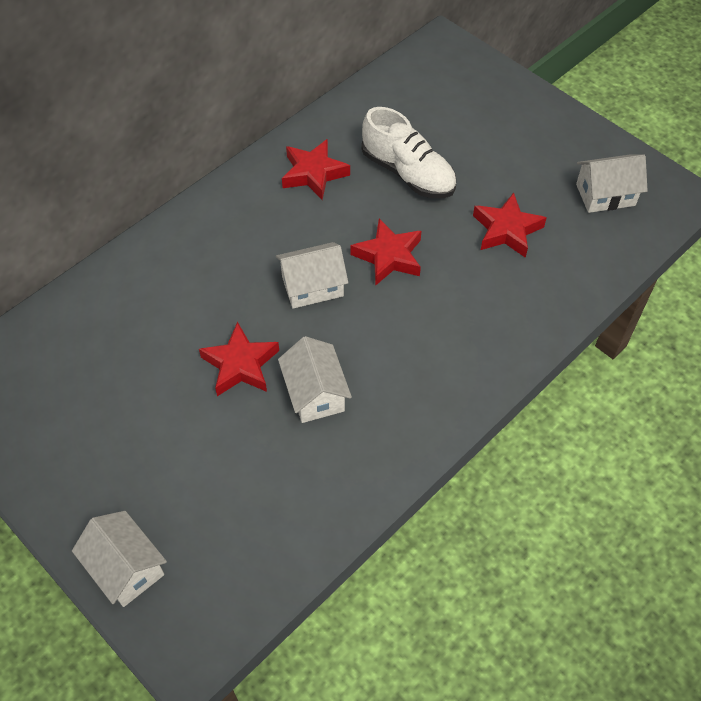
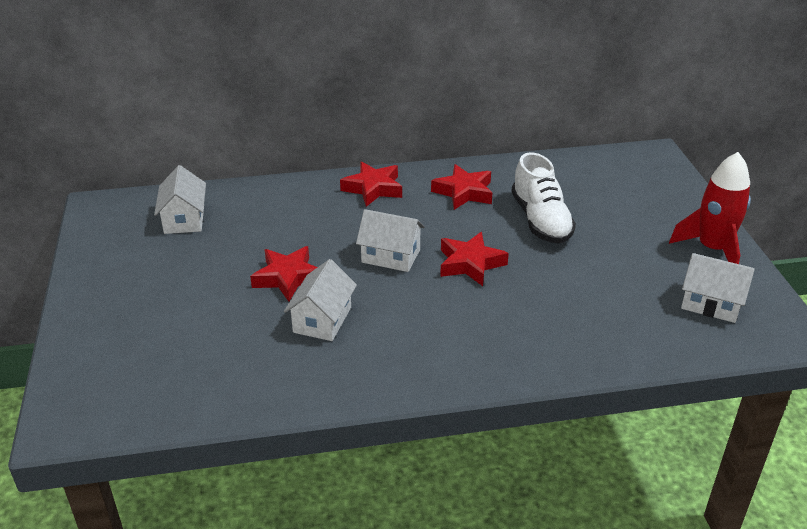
camera: 35 degrees right, 20 degrees down
(126, 567) = (82, 353): white house -> white house (184, 219)
(506, 230) = (590, 289): red star -> red star (373, 188)
(566, 134) = (712, 249): none -> red rocket

